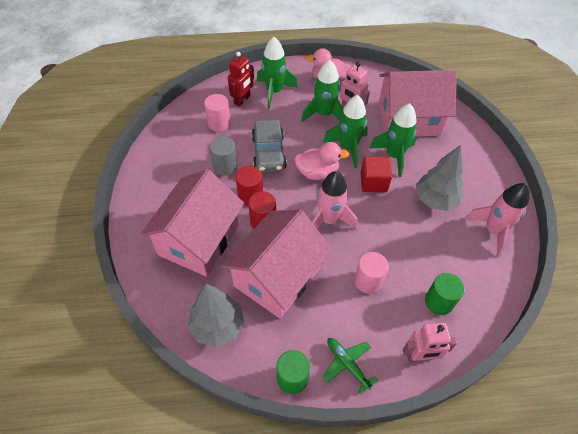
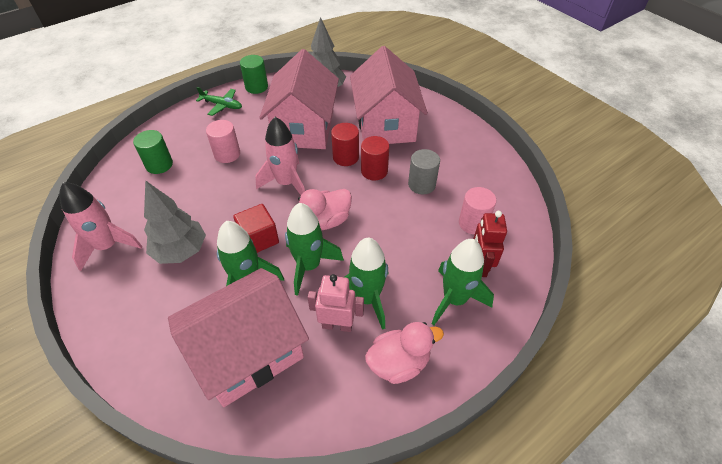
camera: 150 degrees right, 5 degrees down
(269, 153) = (392, 217): grey car -> none
(420, 356) = (168, 128): pink robot -> none

